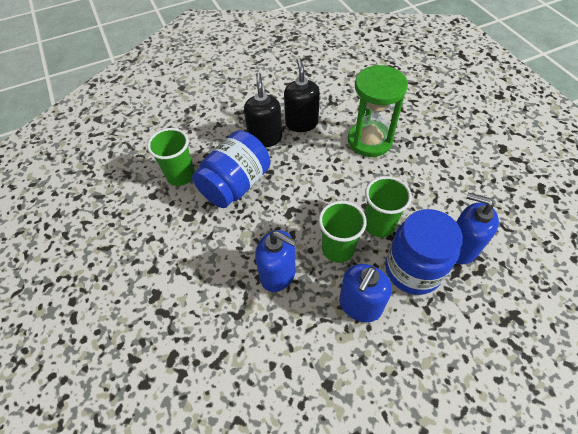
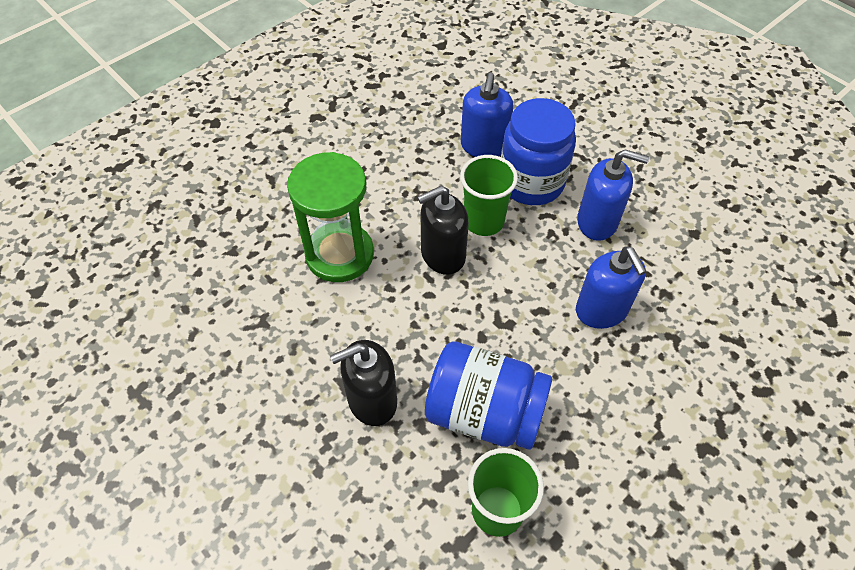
camera: 110 degrees left, 0 degrees up
(278, 274) = (601, 310): blue soap dispenser -> blue soap dispenser turned 150 degrees clockwise
(301, 123) = (323, 354): black soap dispenser -> black soap dispenser (442, 255)
(338, 249) = (537, 256): green cup -> none

